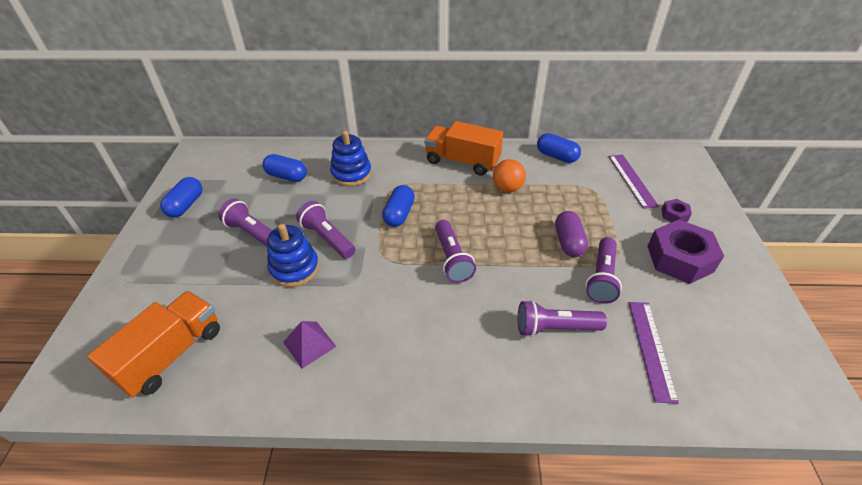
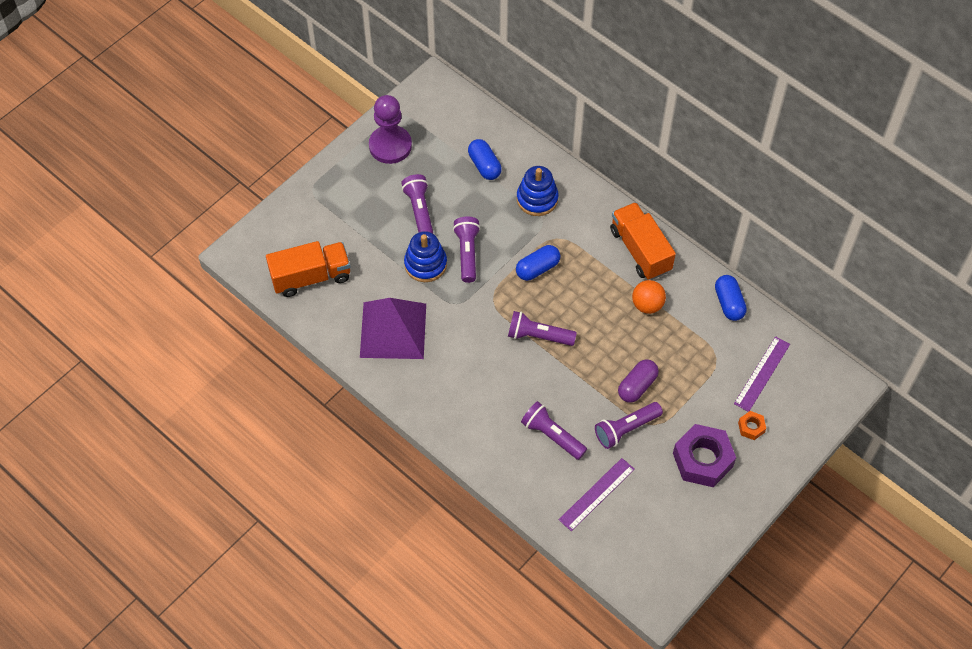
camera: 40 degrees right, 15 degrees up
(186, 205) = (390, 146): blue capsule -> purple pawn
(309, 344) = (393, 330): purple pyramid -> purple pyramid, size x2.08
(452, 259) = (538, 336): purple flashlight -> purple flashlight turned 75 degrees clockwise
(674, 215) = (751, 427): purple nut -> orange nut

